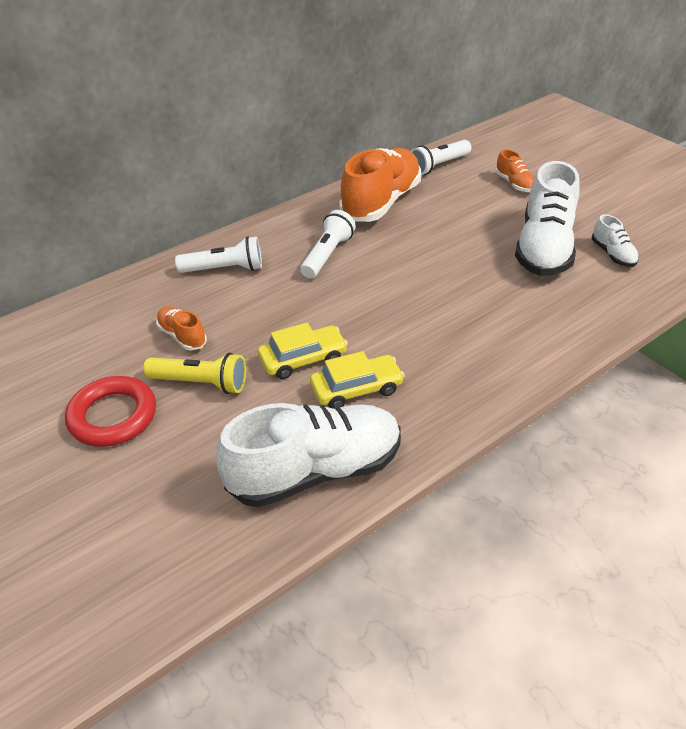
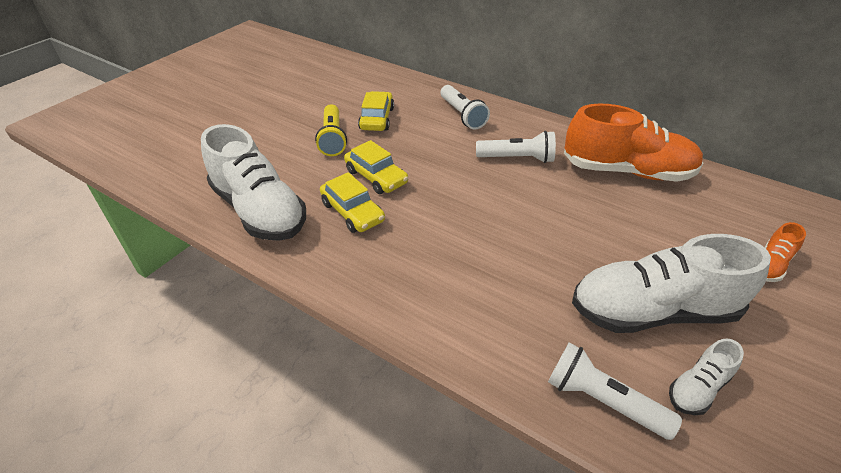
camera: 70 degrees right, 0 degrees up
(113, 416) = (292, 115): red ring -> none
(182, 336) = (377, 118): orange shoe -> yellow car
(438, 166) = (738, 196): white flashlight -> white flashlight (602, 401)

